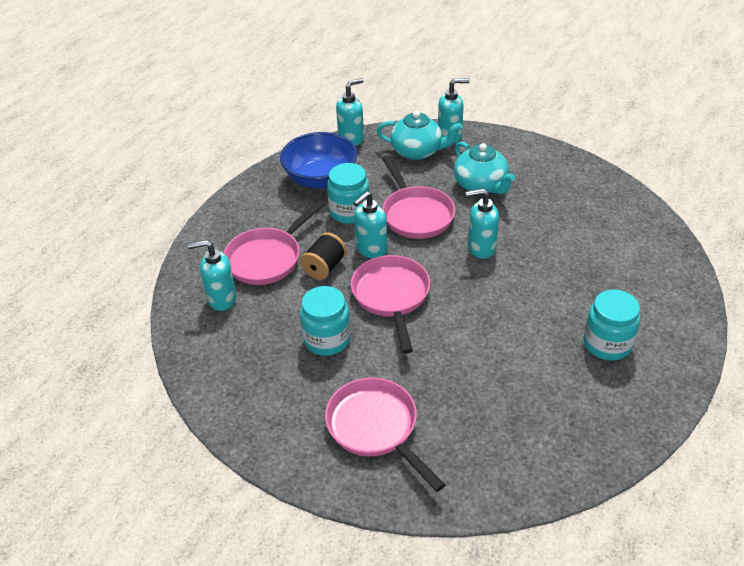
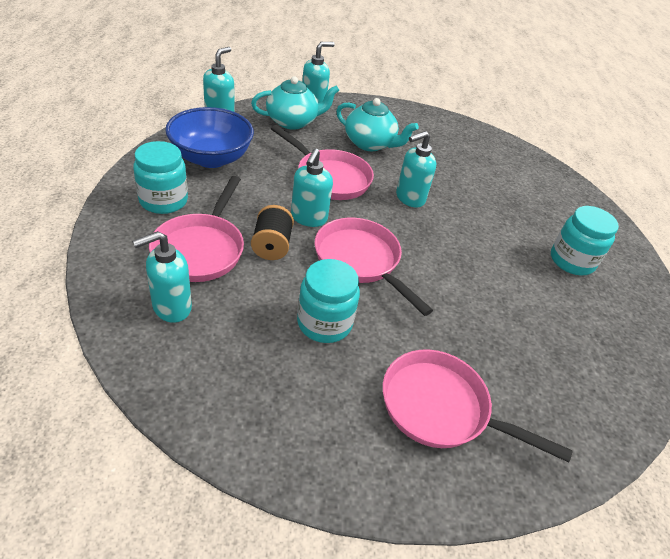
camera: 35 degrees left, 0 degrees up
(349, 212) = (262, 185): turquoise jar -> turquoise jar (163, 201)

